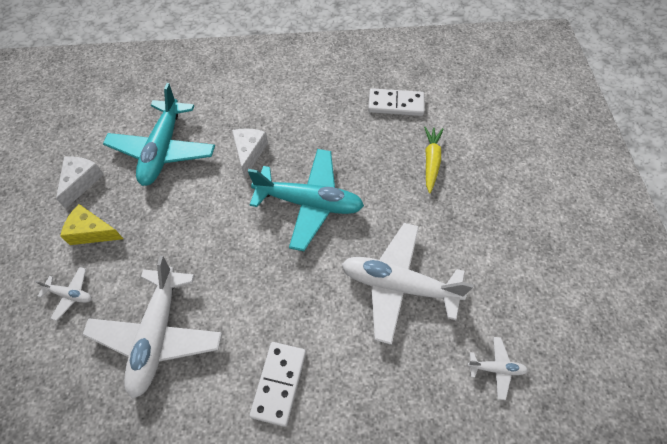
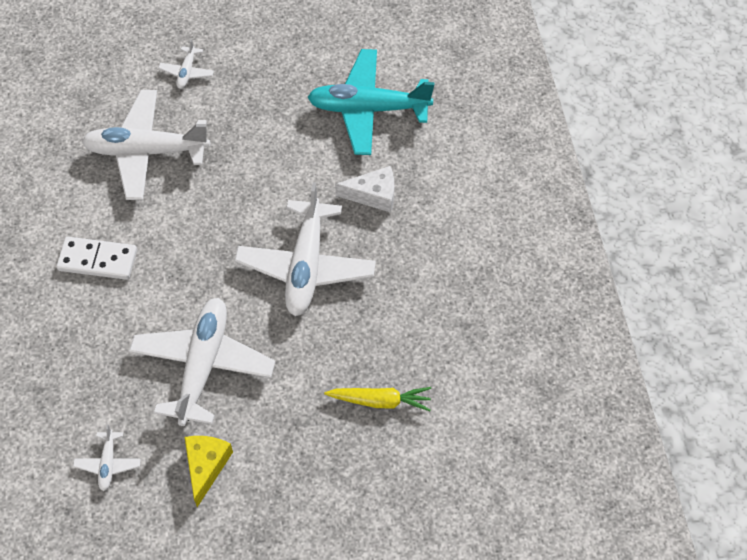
camera: 85 degrees right, 0 degrees up
(81, 182) = (318, 45): white cheese -> none
(92, 232) = (257, 71): yellow cheese -> yellow cheese (206, 466)
(309, 203) = (306, 266): turquoise plane -> white plane
(396, 104) = (475, 356): white domino -> none

